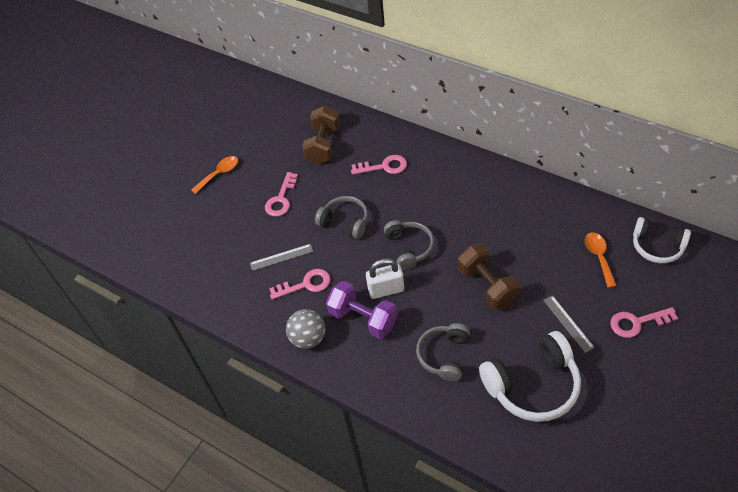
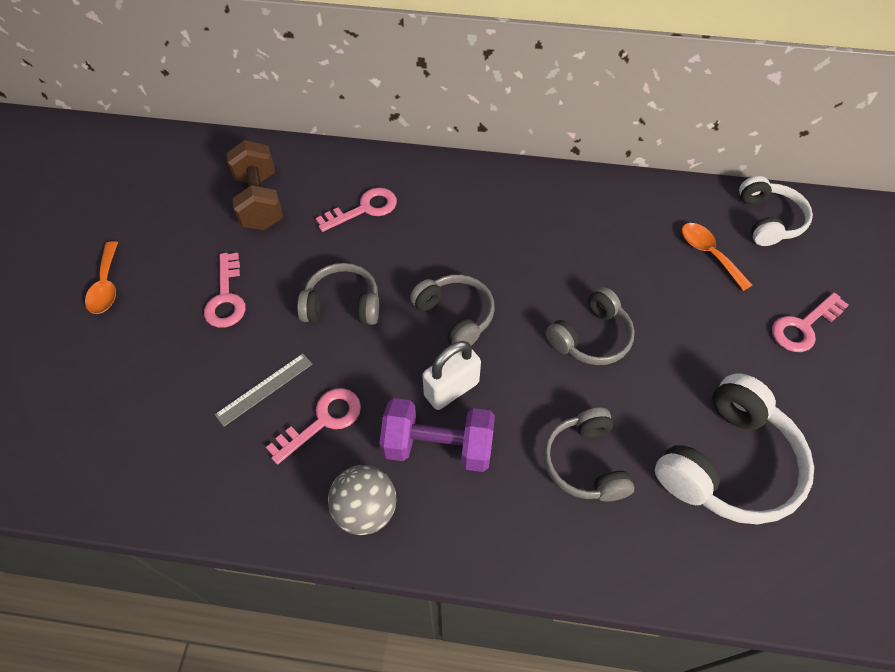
camera: 30 degrees left, 5 degrees up
(219, 174) = (106, 286): orange spoon -> orange spoon turned 150 degrees clockwise
(487, 286) = (591, 337): brown dumbbell -> grey headphones
(568, 323) = (722, 356): grey ruler -> none
(657, 246) = (768, 220): white headphones -> white headphones turned 90 degrees counterclockwise

